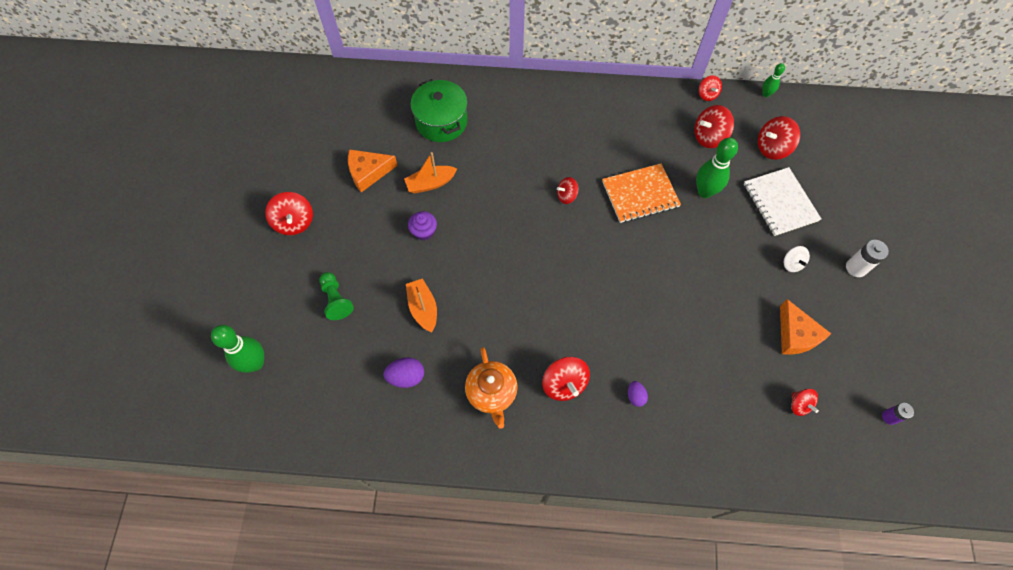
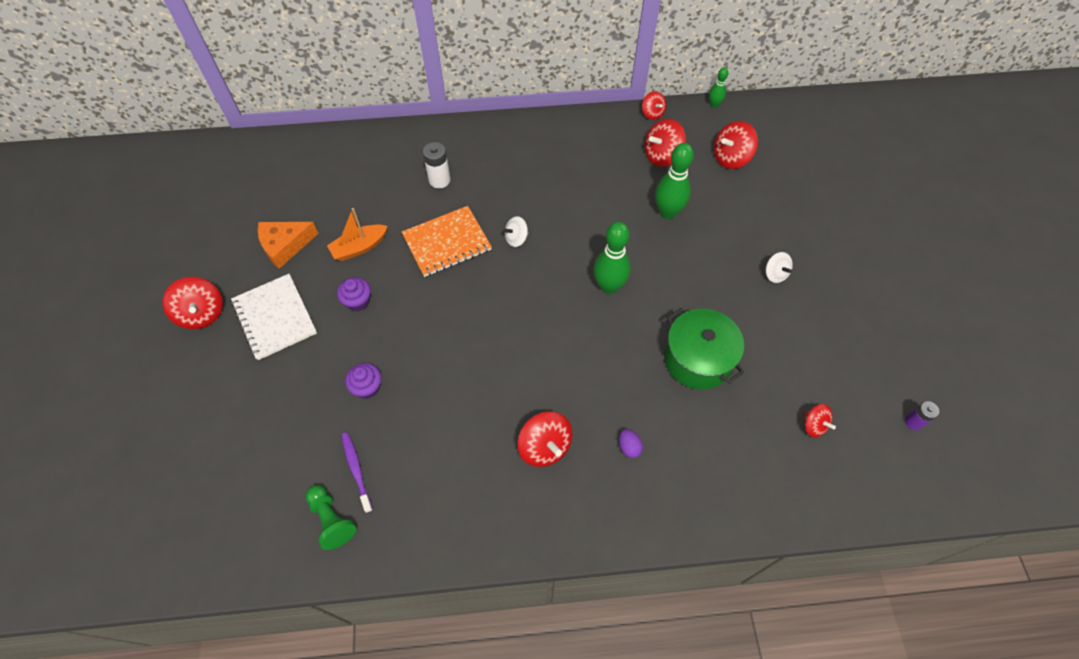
camera: 10 degrees left, 5 degrees down
(255, 363) = (168, 485): green bowling pin -> green bowling pin (609, 286)
(336, 300) = (261, 394): green pawn -> green pawn (331, 520)
(406, 377) = (356, 470): purple egg -> purple toothbrush
(423, 308) = (367, 387): orange boat -> purple cupcake
(441, 121) = (364, 180): green pot -> green pot (697, 359)
(492, 393) = (461, 472): orange teapot -> none
(566, 196) = (516, 239): red spinning top -> white spinning top
(640, 194) = (597, 225): orange notebook -> orange notebook (447, 242)
(780, 202) = (750, 212): white notebook -> white notebook (275, 317)
(795, 335) = (794, 349): orange cheese -> none
(856, 268) = (843, 268): white battery -> white battery (439, 180)

